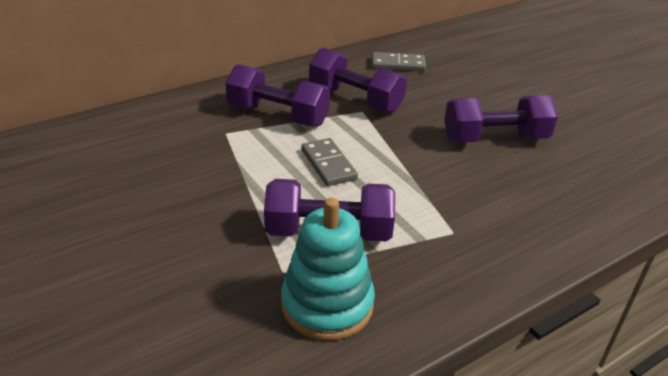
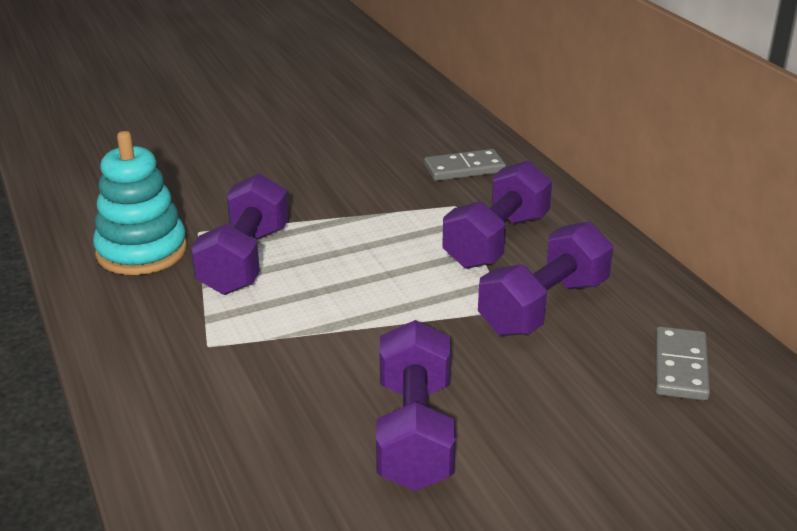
camera: 100 degrees right, 5 degrees down
(328, 164) = (373, 270): grey domino -> grey domino (464, 169)

